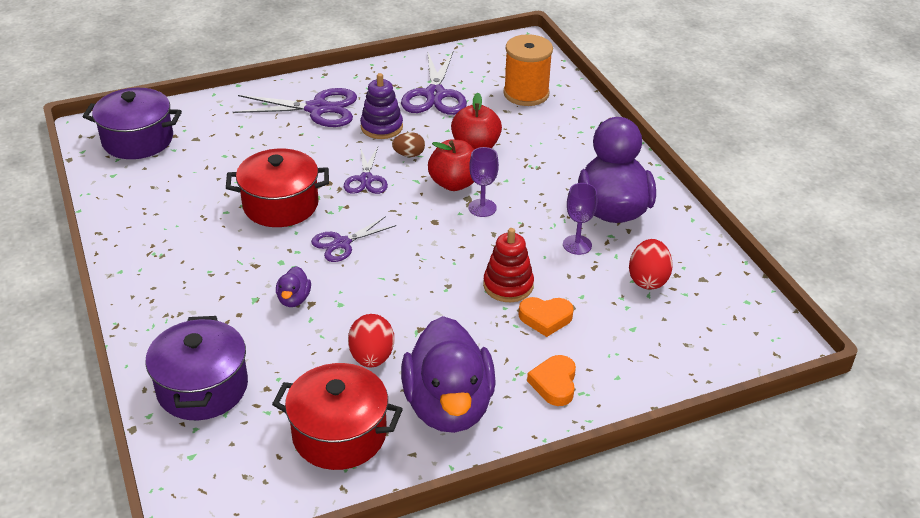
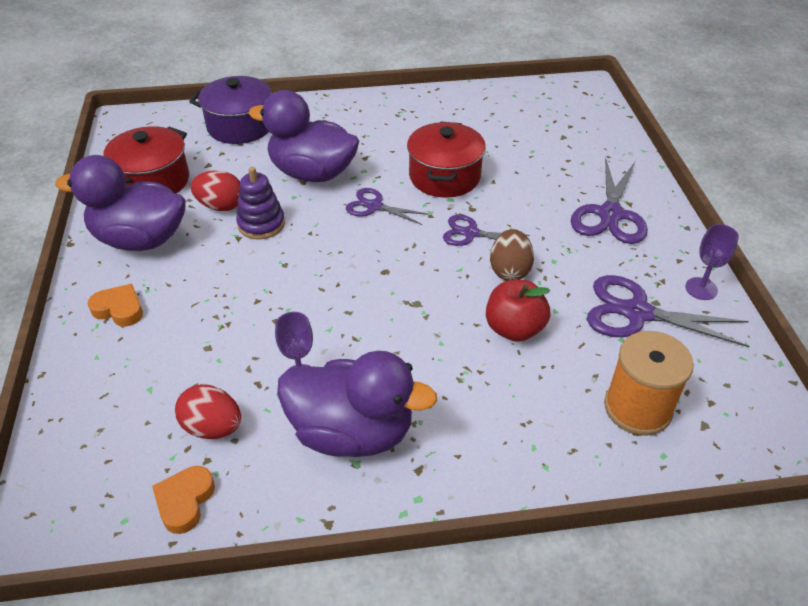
camera: 105 degrees right, 5 degrees up
(138, 140) = (565, 107): purple pot -> none
(294, 299) = (312, 173): purple duck -> purple duck, size x2.44
(342, 243) = (374, 206): purple scissors -> purple scissors turned 45 degrees counterclockwise
(381, 127) = (568, 257): purple stacking toy -> purple stacking toy (261, 224)
(409, 154) = (509, 270): brown egg -> brown egg, size x1.52
(454, 183) = (446, 297): red apple -> none
(482, 208) = (395, 311): purple goblet -> purple goblet (701, 289)
(508, 285) = (263, 306): red stacking toy -> none
(545, 318) = (203, 323): orange heart -> orange heart (185, 501)

